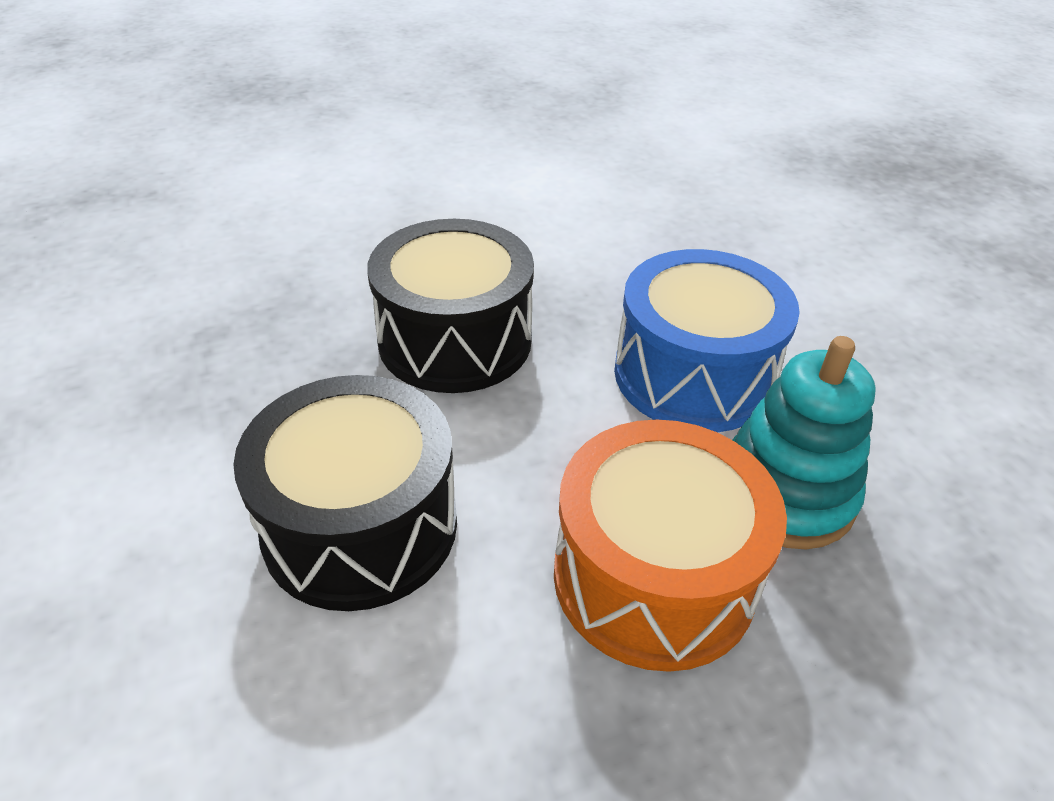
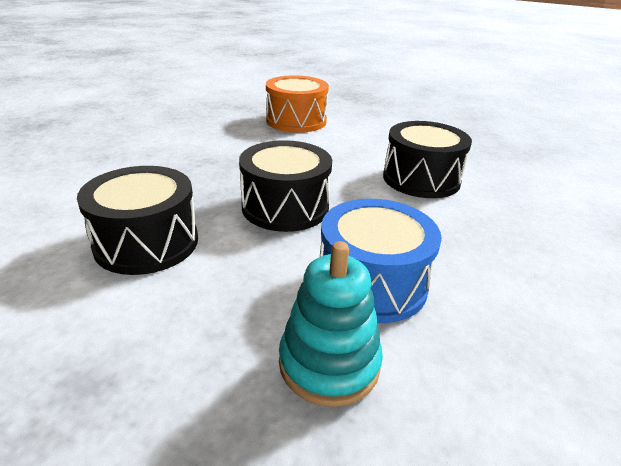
camera: 45 degrees right, 10 degrees down
(547, 198) = (421, 179): none -> black drum
(653, 576) = (208, 342): orange drum -> orange drum (296, 121)

